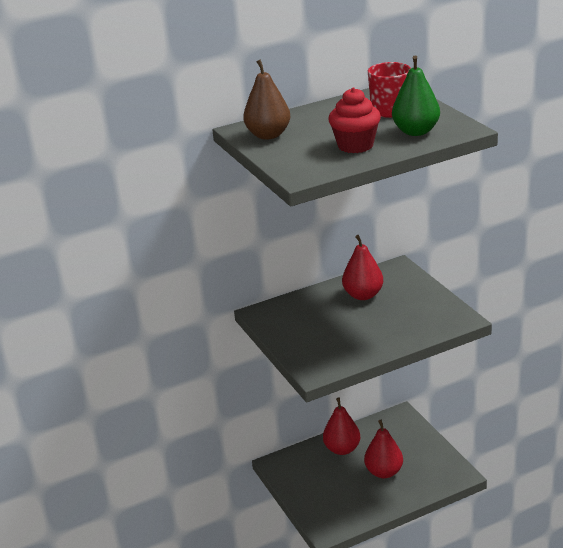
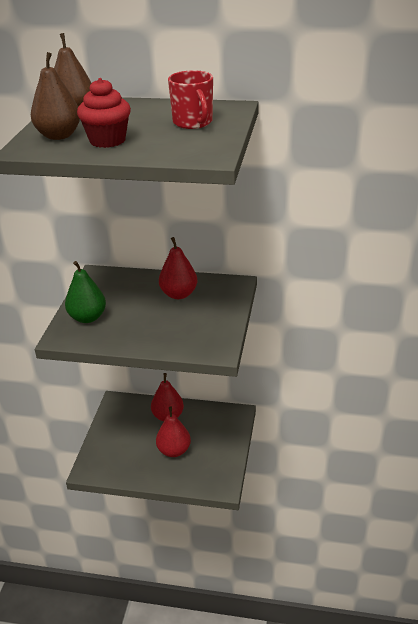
camera: 35 degrees right, 5 degrees up
(304, 156) = (59, 136): none -> brown pear
(416, 132) = (172, 145): green pear -> green pear (87, 317)

